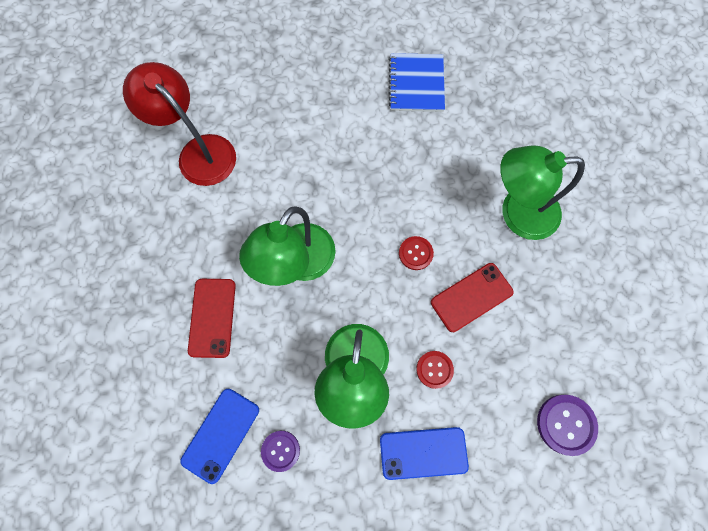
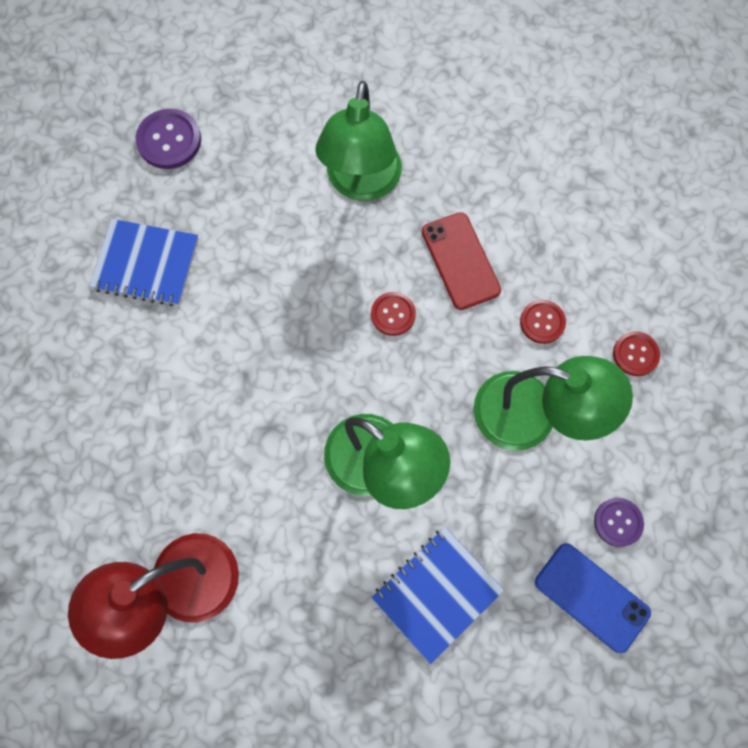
camera: 80 degrees left, 0 degrees up
(212, 317) = (437, 593): red phone -> blue notebook
(423, 452) = (635, 354): blue phone -> red button
(566, 424) = (619, 196): purple button -> purple button (169, 140)

